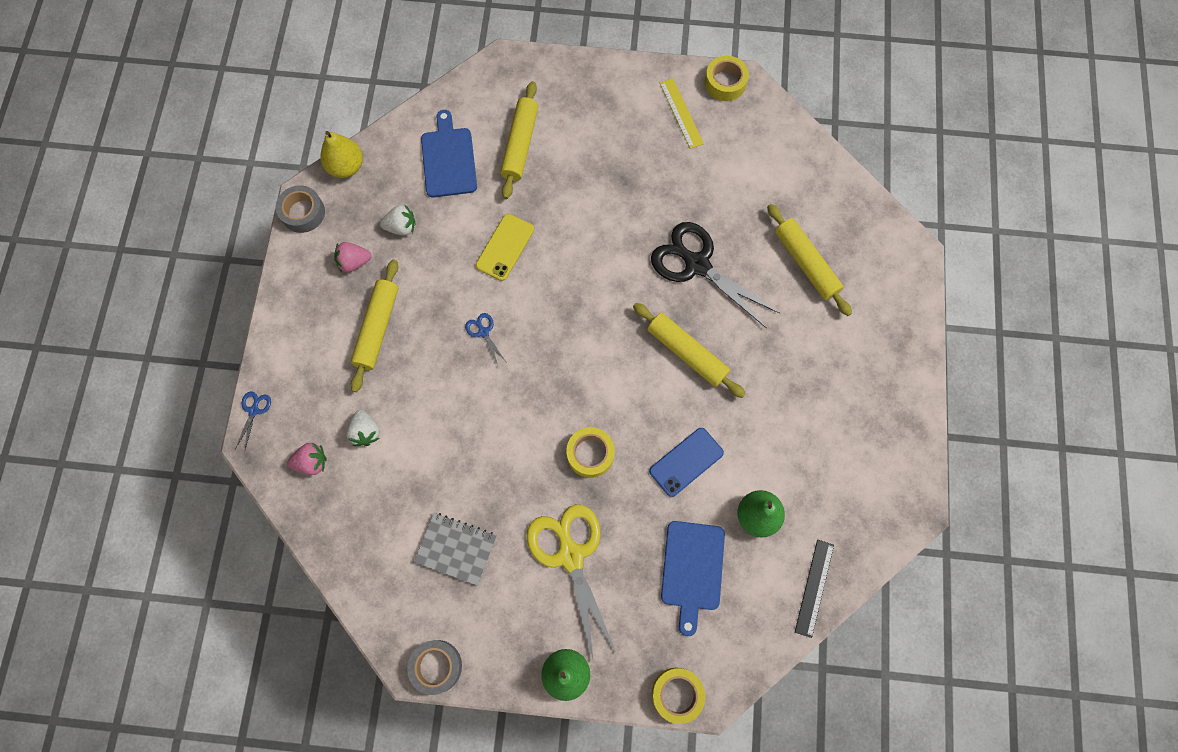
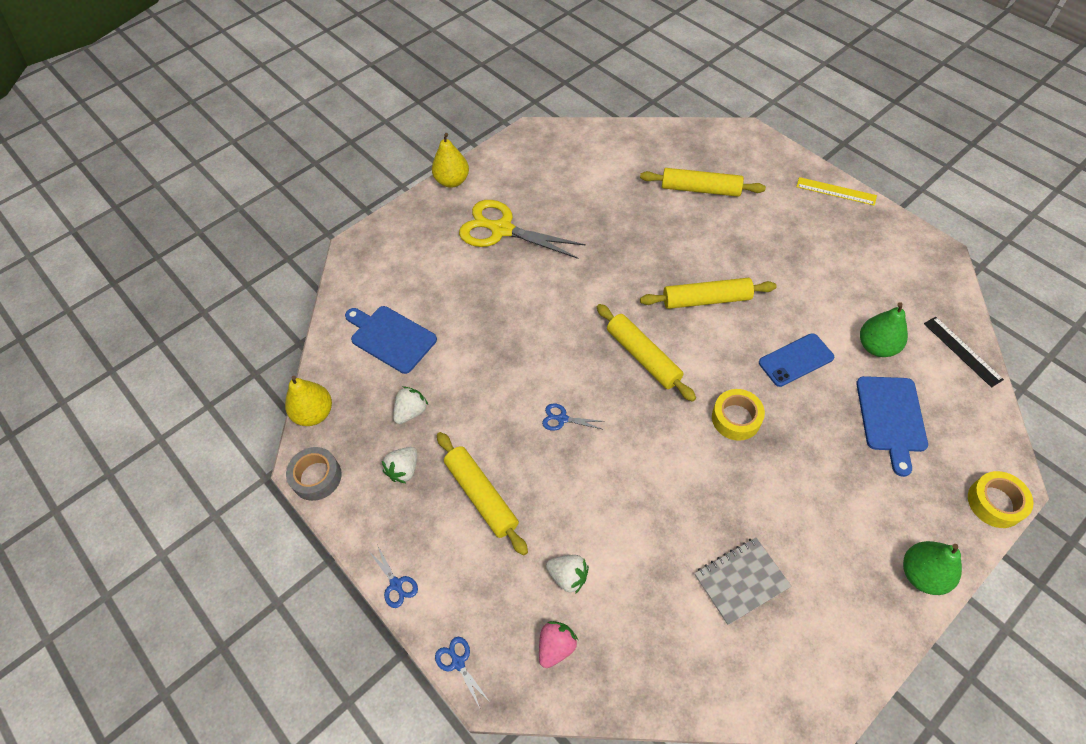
camera: 45 degrees left, 15 degrees down
(272, 329) = (396, 584): none -> blue scissors
(354, 262) = (404, 470): pink strawberry -> white strawberry
(436, 666) = (843, 681): grey tape -> none
(505, 247) = (505, 353): yellow phone -> none
(520, 145) = (432, 284): yellow rolling pin -> yellow rolling pin (643, 357)
(570, 556) = (815, 495): yellow scissors -> yellow scissors (502, 230)
(632, 70) = (452, 181): none -> yellow pear
(681, 113) = (515, 178): yellow ruler -> yellow ruler (836, 191)
(686, 462) = (796, 360): blue phone -> blue phone turned 60 degrees clockwise
(692, 570) = (891, 418): blue cutting board -> blue cutting board turned 45 degrees clockwise
(697, 265) = (641, 247): black scissors -> none
(725, 83) = (520, 141): yellow tape -> none

